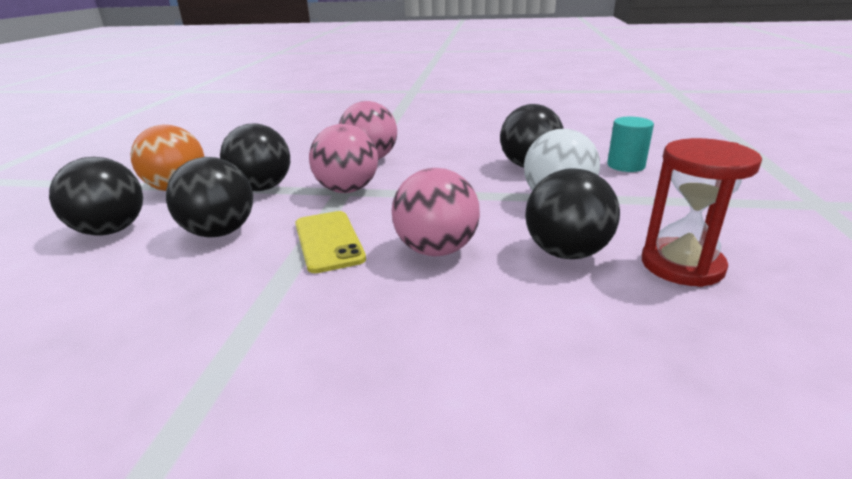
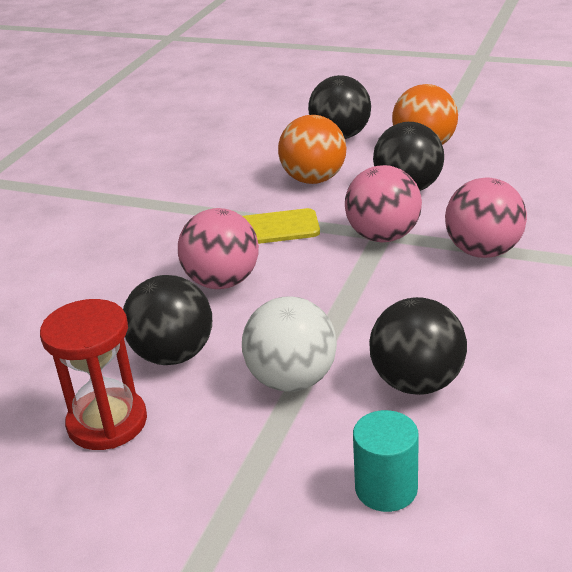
camera: 105 degrees right, 5 degrees up
(220, 232) = (314, 179): black ball -> orange ball

